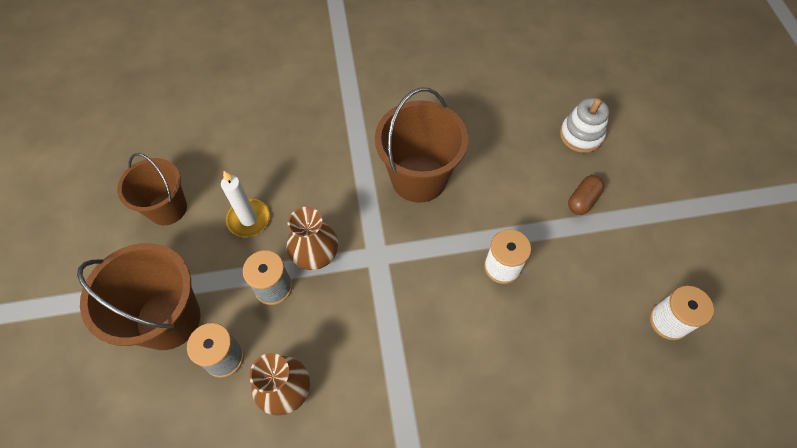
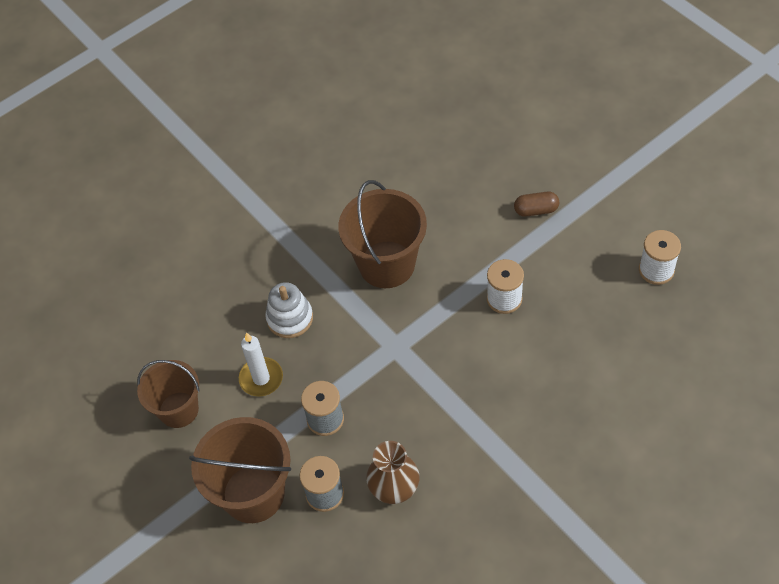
camera: 25 degrees left, 5 degrees down
(315, 255) = (342, 374): brown vase -> none
(581, 135) = (501, 155): white stacking toy -> white stacking toy (290, 318)
(582, 200) = (536, 210): brown capsule -> brown capsule turned 75 degrees clockwise

